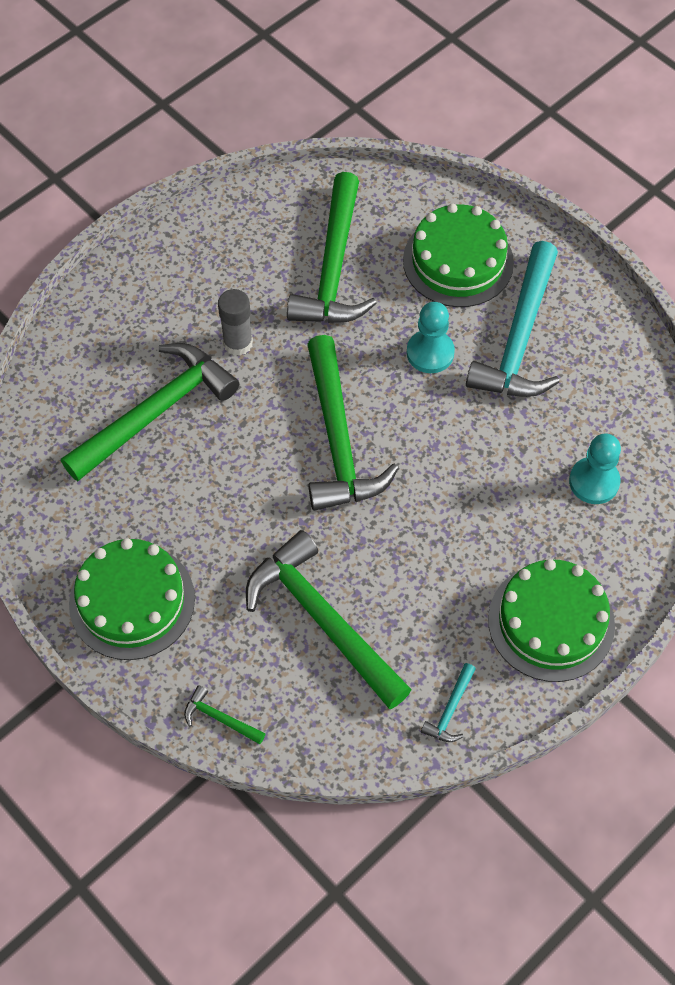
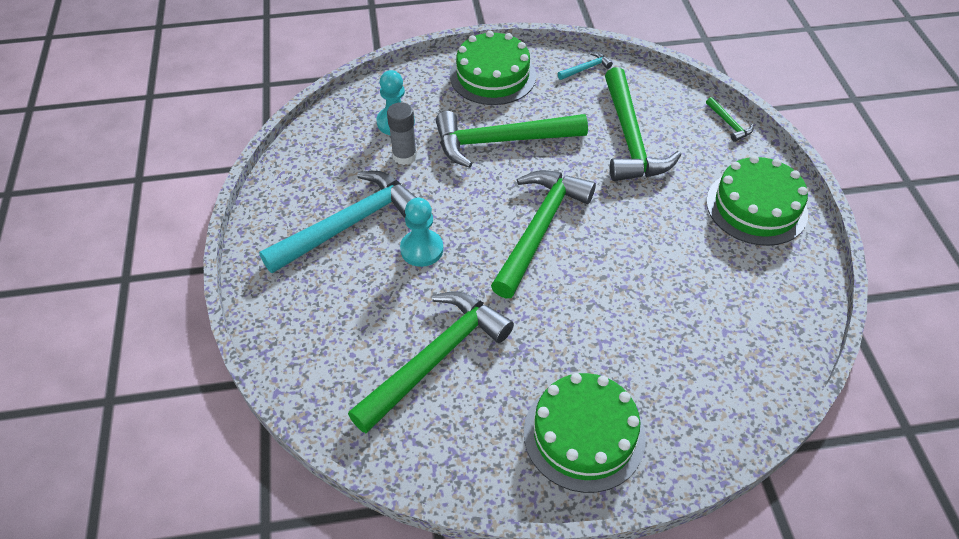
camera: 145 degrees left, 10 degrees down
(155, 412) = (669, 322): green hammer -> green hammer (501, 141)
(238, 343) = (565, 340): grey glue stick -> grey glue stick (404, 156)
(458, 261) = (333, 304): green cake -> green cake (584, 434)

